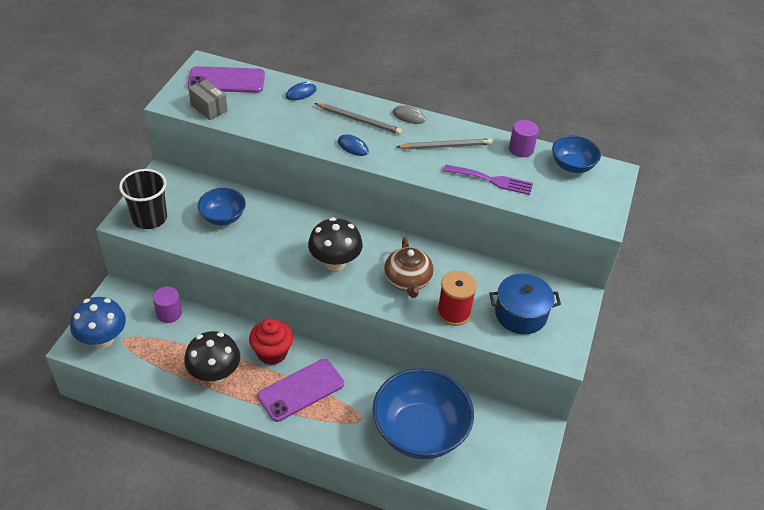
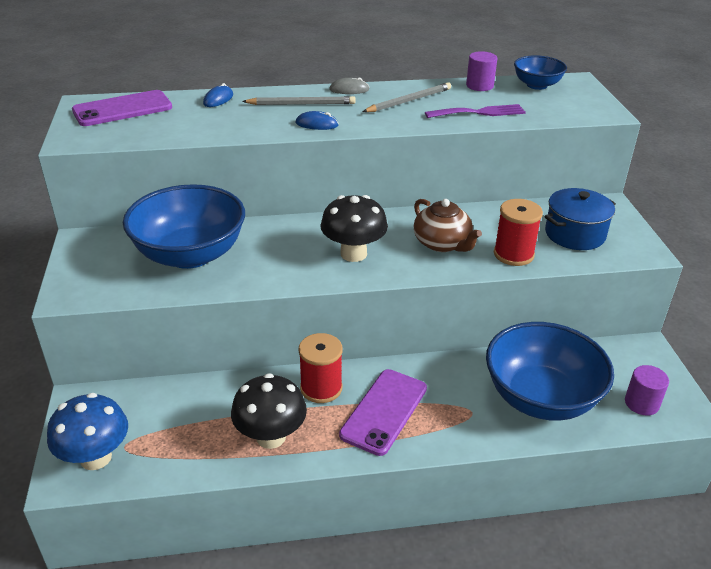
camera: 25 degrees left, 10 degrees down
(149, 218) = (97, 283): black cup -> none
(169, 313) = (165, 396): purple cylinder -> purple cylinder (641, 403)
(209, 108) = (122, 134): grey box -> none
(223, 217) = (190, 254): blue bowl -> blue bowl, size x1.92
(272, 353) = (321, 388): red cupcake -> red spool

